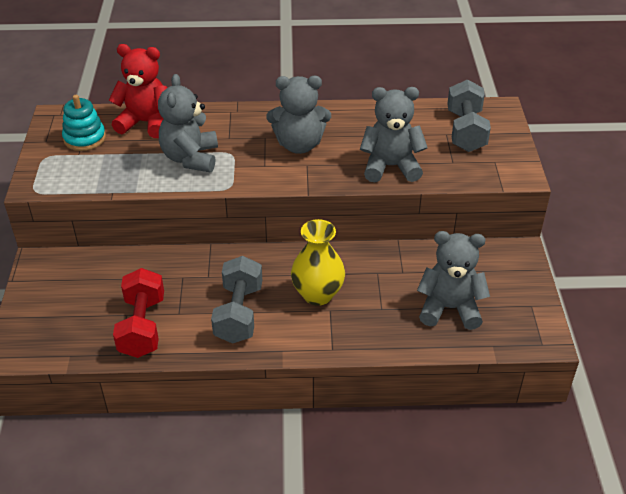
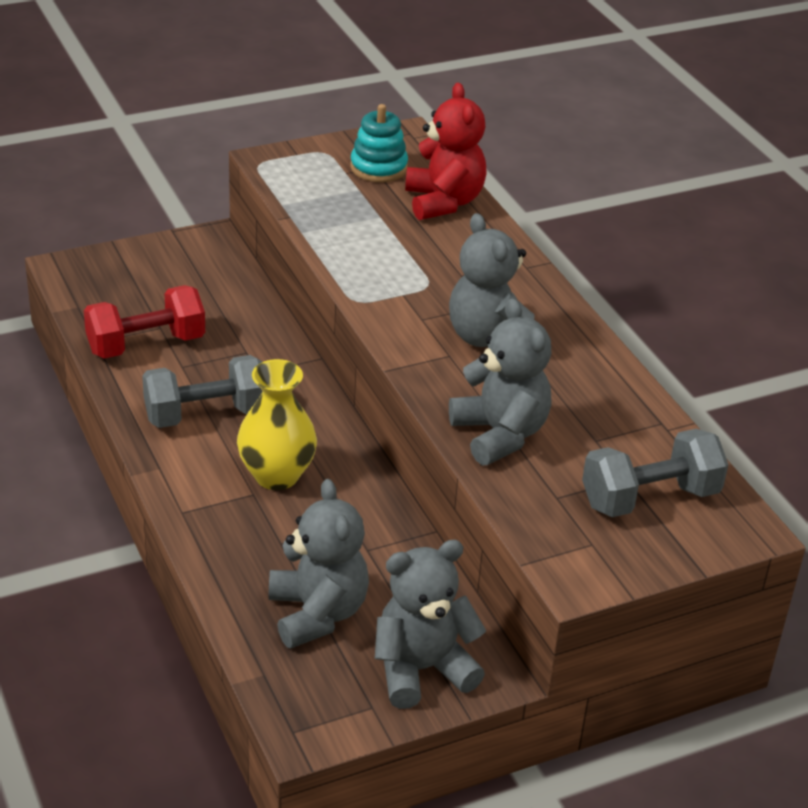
camera: 65 degrees right, 5 degrees down
(190, 158) = (395, 255): grey teddy bear -> grey teddy bear (421, 669)

